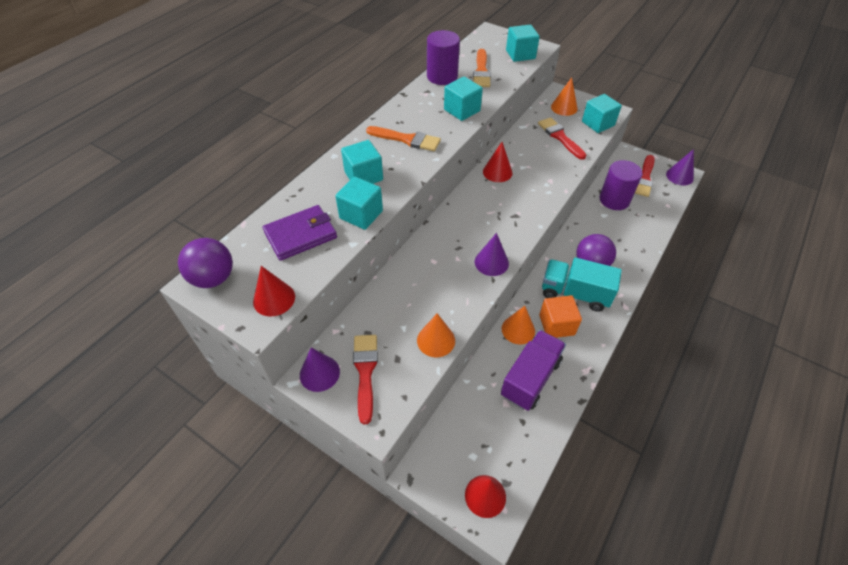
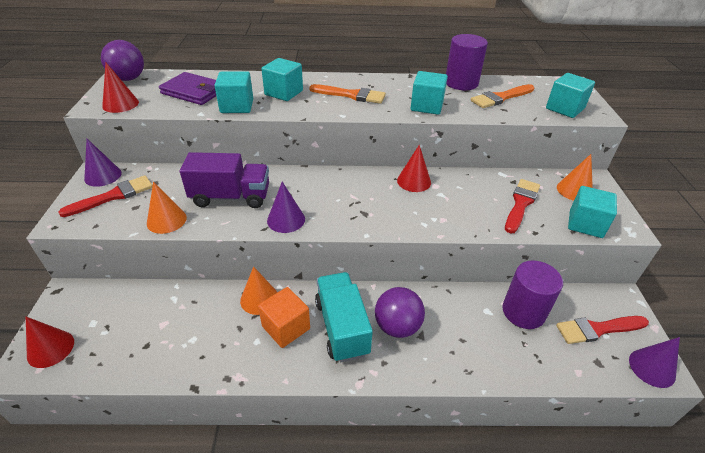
camera: 55 degrees right, 10 degrees down
(407, 139) = (351, 95): orange brush -> orange brush turned 60 degrees counterclockwise
(530, 378) = (202, 332): purple truck -> purple truck (231, 197)

